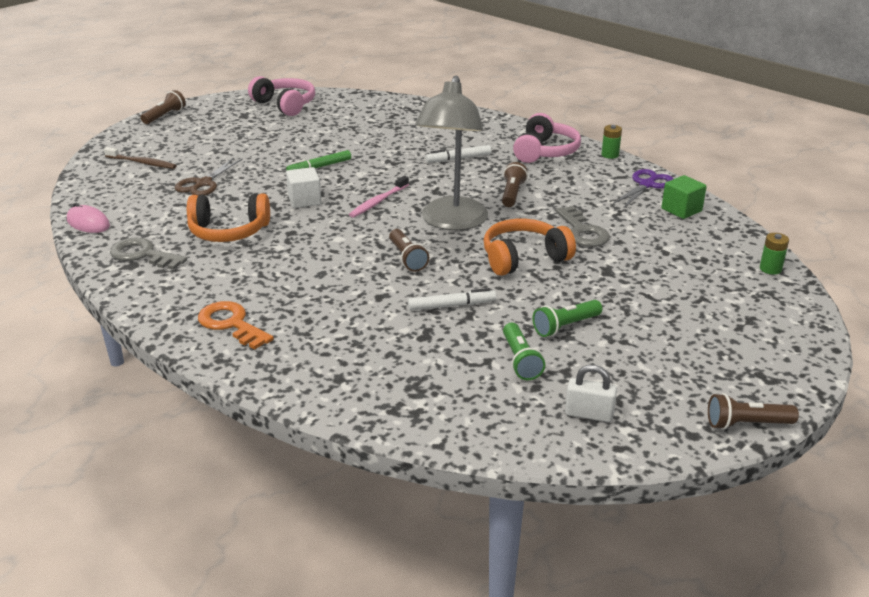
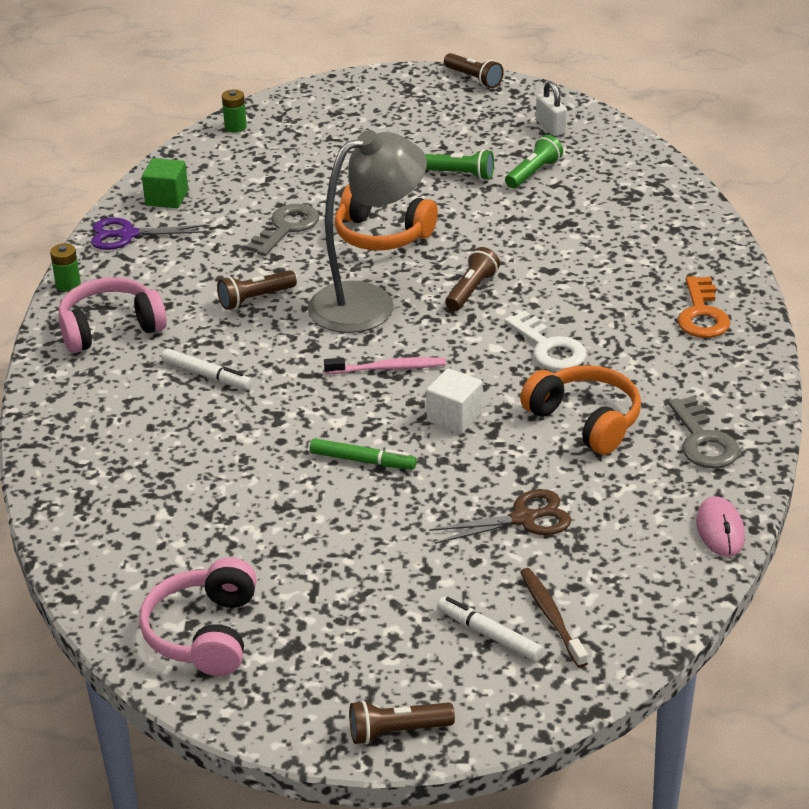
camera: 130 degrees left, 5 degrees up
(306, 253) = (549, 348): none -> white key
(451, 305) = (510, 232): white marker -> white marker (489, 635)

